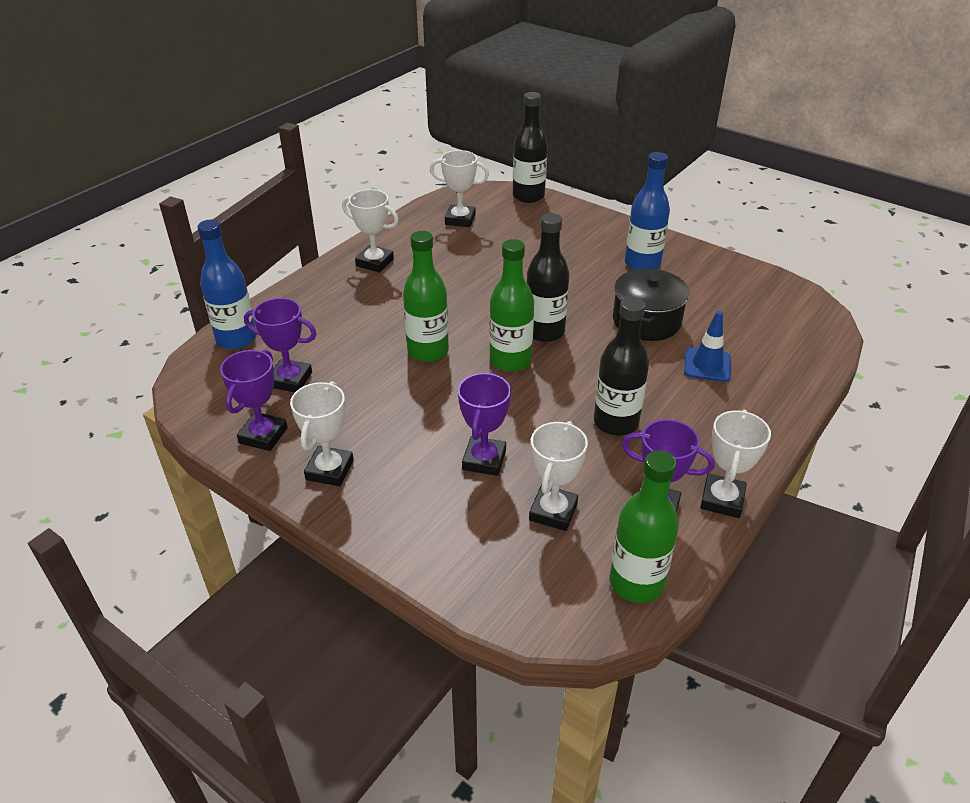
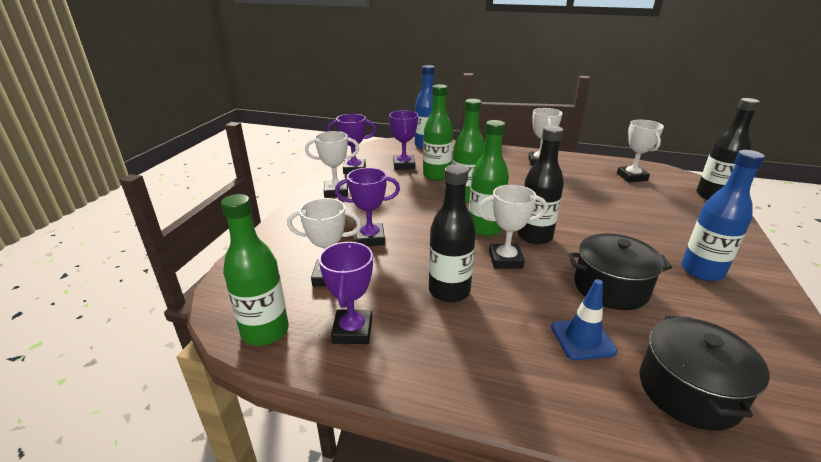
camera: 70 degrees right, 10 degrees down
(348, 358) = (436, 175): none -> green bottle
(722, 500) = (382, 375): white trophy -> white trophy (505, 260)
(770, 339) = (688, 390): none -> black pot

